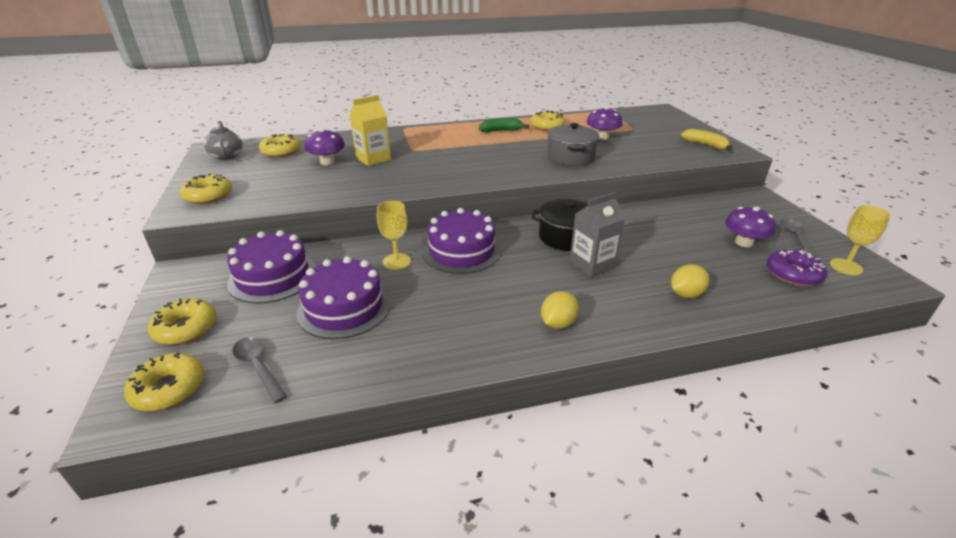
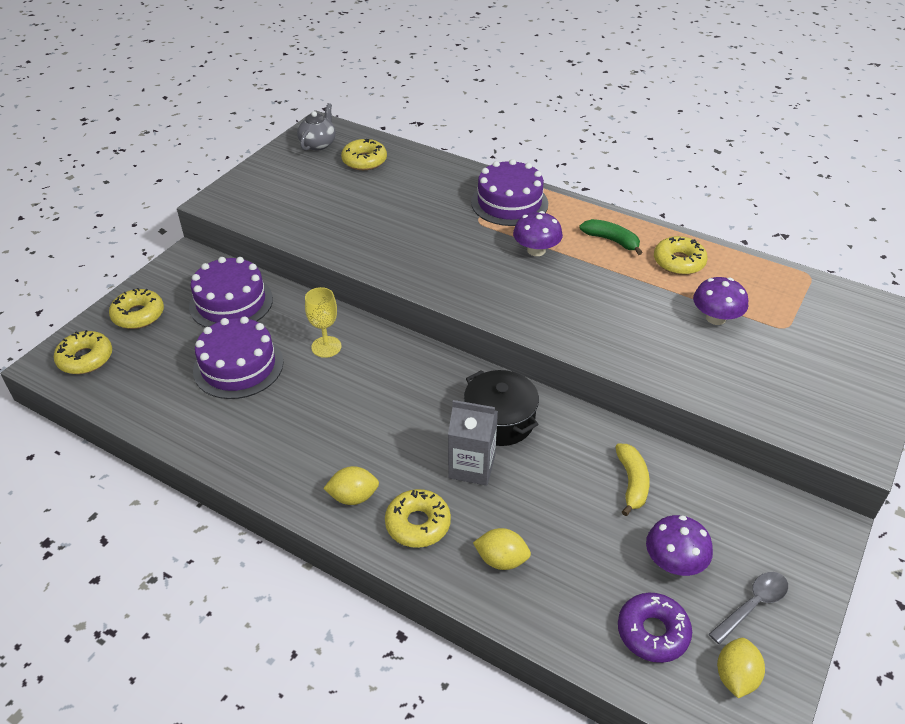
camera: 45 degrees right, 10 degrees up
(208, 196) = (251, 192): yellow donut -> yellow donut (418, 524)
(258, 367) = (139, 378): grey spoon -> none
(327, 162) = (382, 197): purple mushroom -> purple mushroom (536, 250)
(373, 159) = (424, 215): yellow carton -> none
(461, 251) = (388, 371): purple cake -> purple cake (509, 203)
(570, 157) = (620, 326): grey pot -> none
(705, 145) = (835, 411): yellow banana -> yellow banana (632, 483)
(846, 267) = (735, 677): yellow goblet -> yellow lemon

